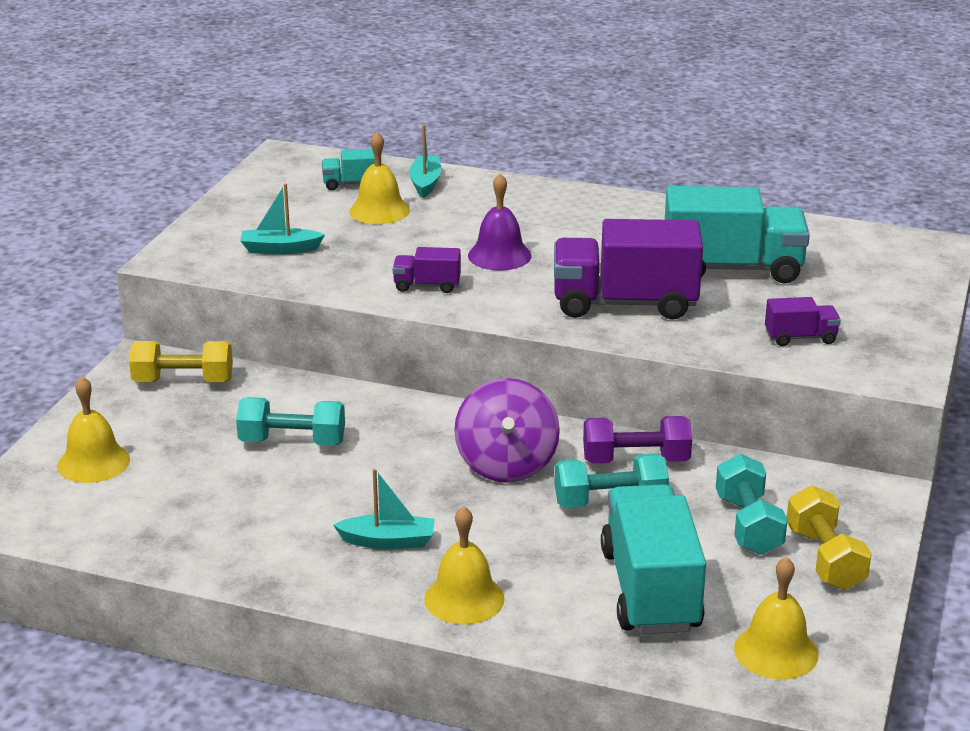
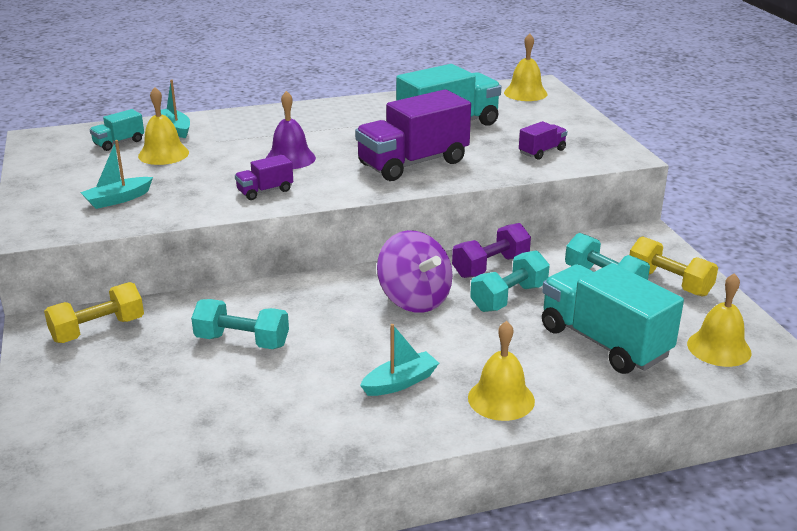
camera: 35 degrees left, 0 degrees up
(93, 462) = (90, 420): yellow bell -> yellow bell (525, 93)
(292, 442) = (242, 341): turquoise dumbbell -> turquoise dumbbell turned 45 degrees clockwise

